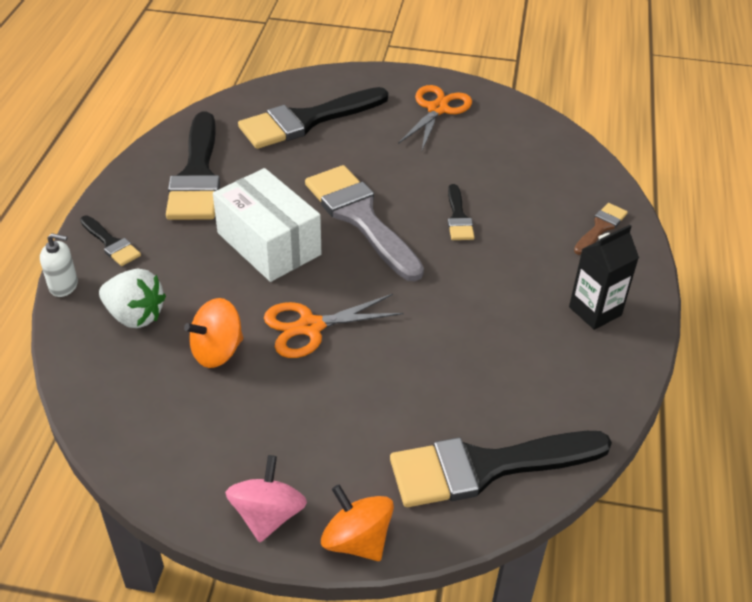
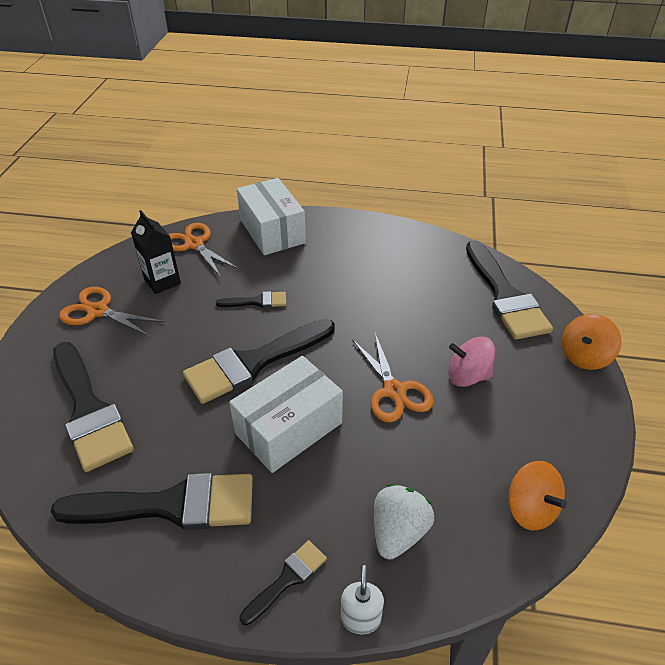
camera: 90 degrees left, 0 degrees up
(217, 351) = (433, 455): orange spinning top -> orange spinning top (530, 508)
(268, 515) = (584, 405): pink spinning top -> pink spinning top (467, 376)
(361, 218) = (254, 362): grey brush -> black brush
(560, 164) = (194, 244): none -> orange scissors
(595, 311) = (358, 241): black carton -> black carton (162, 281)
(600, 227) = (272, 231): brown brush -> white box

